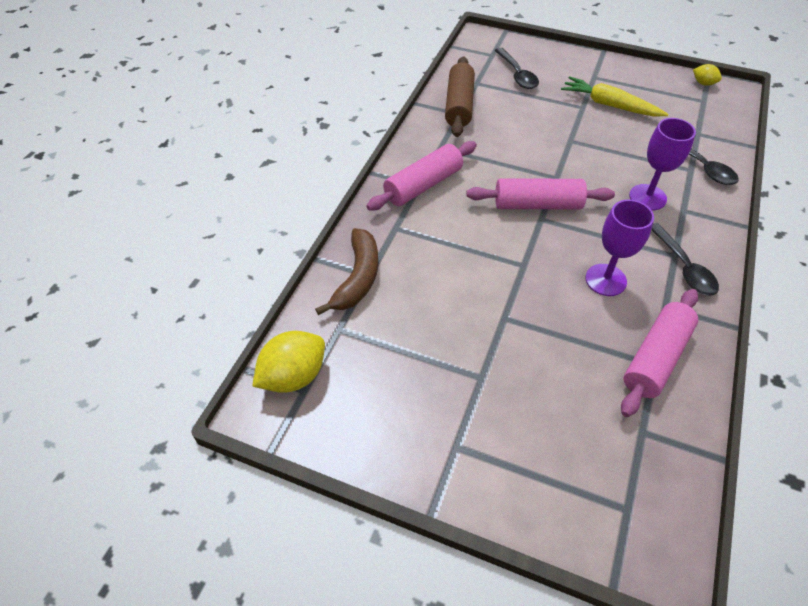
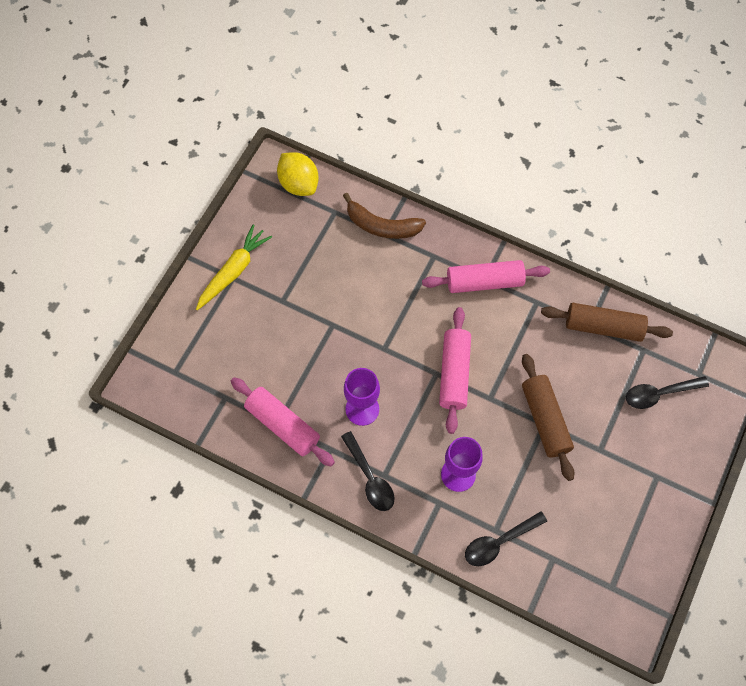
camera: 95 degrees right, 15 degrees up
(423, 185) = (484, 282): pink rolling pin -> pink rolling pin turned 60 degrees counterclockwise
(566, 140) = (545, 420): none -> brown rolling pin
(609, 105) = (603, 479): yellow carrot -> yellow carrot (234, 271)
(683, 267) = (370, 478): black spoon -> black spoon turned 105 degrees counterclockwise
(703, 83) = (646, 600): yellow lemon -> none

